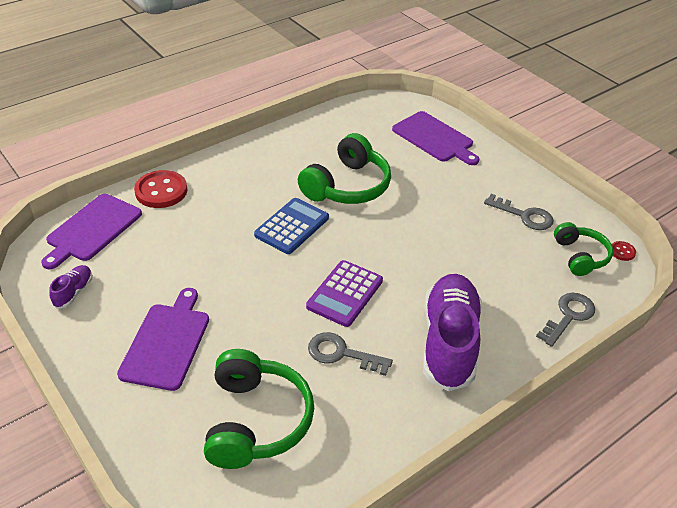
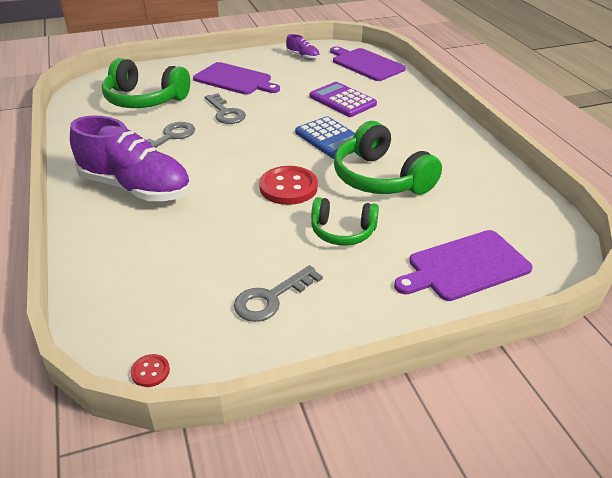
camera: 110 degrees right, 5 degrees down
(161, 191) = (404, 89): red button -> red button (288, 187)
(345, 294) = (230, 149): purple calculator -> purple calculator (342, 100)
(568, 316) = (98, 273): grey key -> grey key (225, 113)
(580, 256) = (171, 322): green headphones -> green headphones (342, 231)

